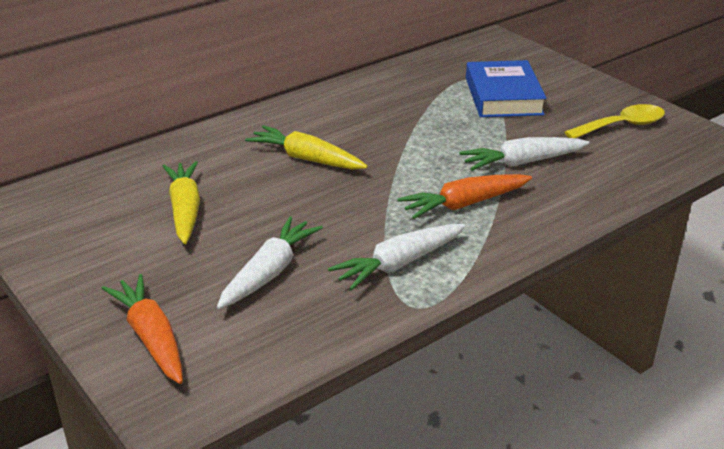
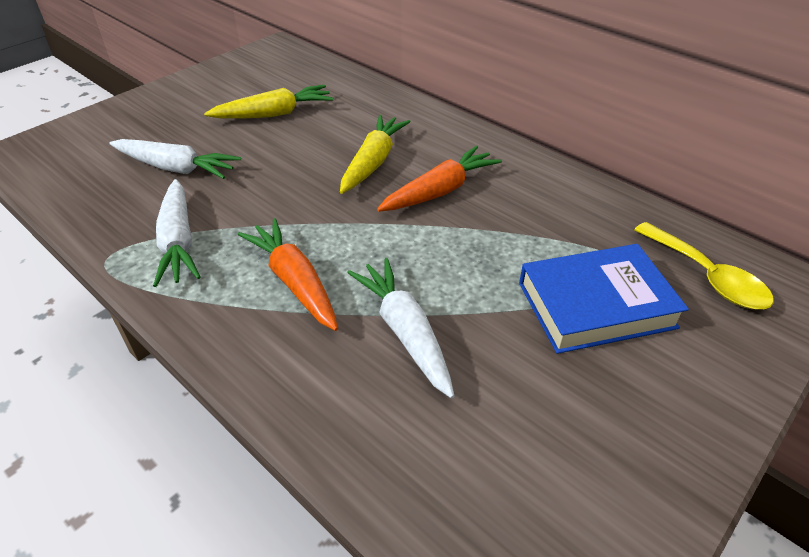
camera: 80 degrees right, 10 degrees up
(151, 337) = (102, 130): orange carrot -> orange carrot (440, 191)
(399, 264) = (178, 241): white carrot -> white carrot turned 150 degrees counterclockwise
(622, 126) = (564, 463): yellow spoon -> yellow spoon (707, 276)

